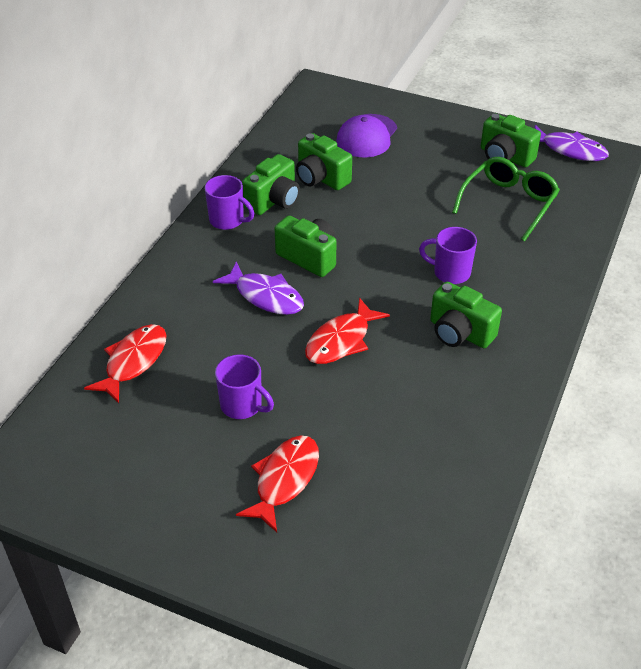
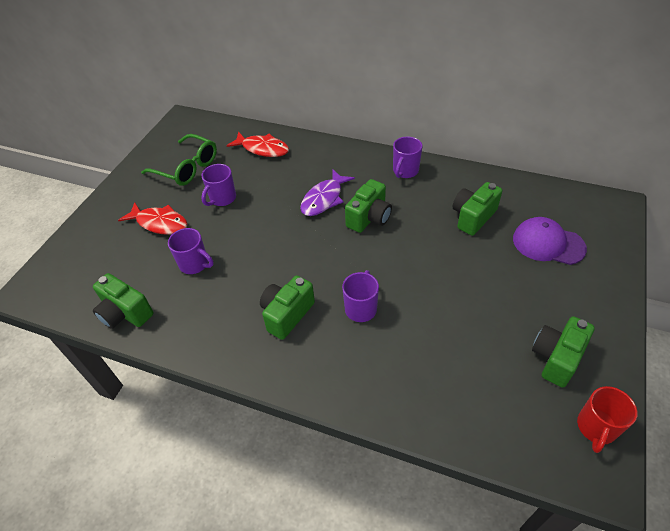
camera: 90 degrees right, 5 degrees up
(273, 201) = (435, 192): green camera -> green camera (125, 313)
(341, 341) = (279, 242): red fish -> none
(374, 427) = (195, 264): none -> purple mug
(508, 203) = (473, 358): green glasses -> green glasses (187, 168)
(570, 150) = (596, 428): purple fish -> red mug

